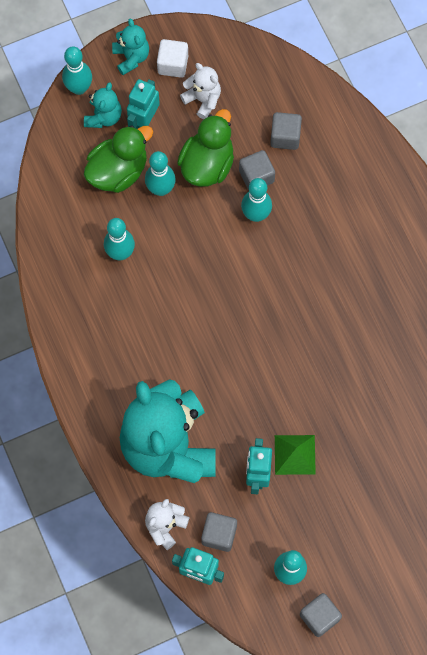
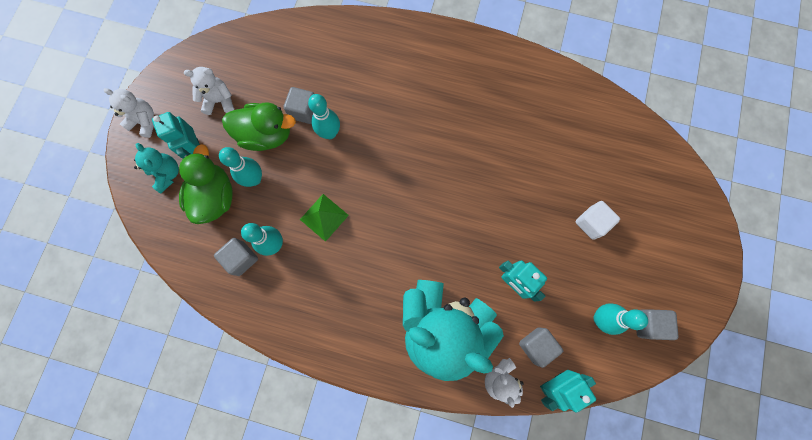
camera: 50 degrees left, 5 degrees up
(79, 88) = (130, 173): turquoise bowling pin -> none
(131, 57) = (144, 121): turquoise teddy bear -> white teddy bear
(173, 64) = (176, 99): white cube -> white cube (591, 223)
(207, 164) = (266, 135): green duck -> green duck turned 120 degrees clockwise
(285, 137) = (294, 72): grey cube -> grey cube (241, 258)
(294, 454) = (518, 245): green pyramid -> green pyramid (324, 217)

